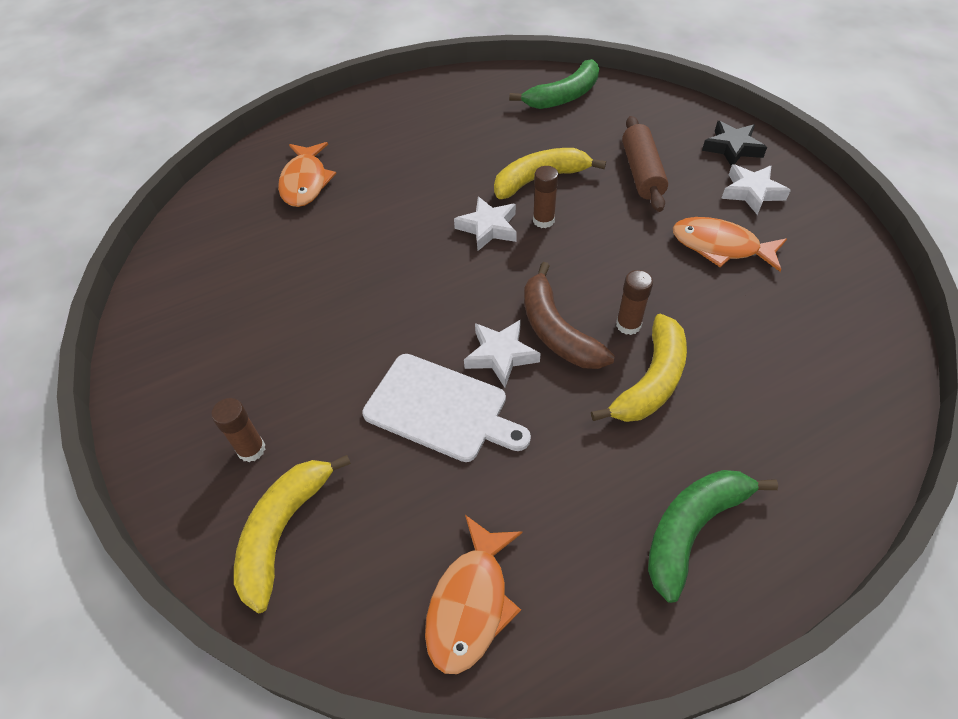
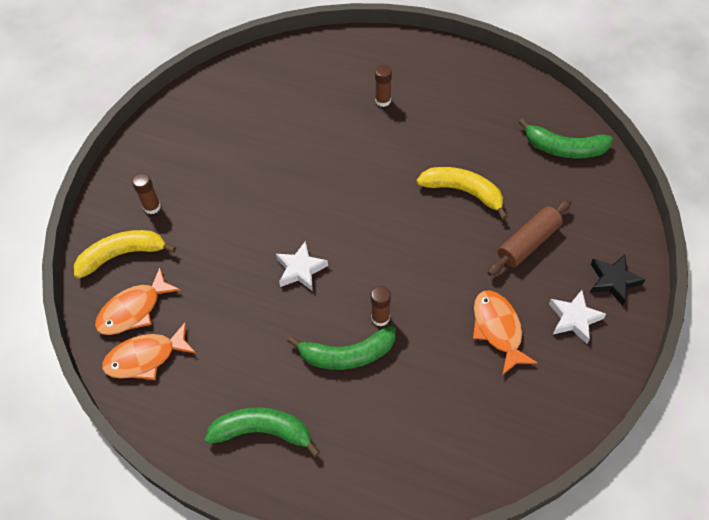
camera: 50 degrees right, 5 degrees up
(305, 182) = (342, 81): orange fish -> orange fish (134, 310)
(441, 409) = (241, 267): white cutting board -> none
(488, 228) = (393, 195): white star -> none
(543, 220) = (427, 219): brown glue stick -> brown glue stick (383, 100)
(556, 331) = (342, 284): brown banana -> none
(651, 381) = (347, 355): yellow banana -> green banana

